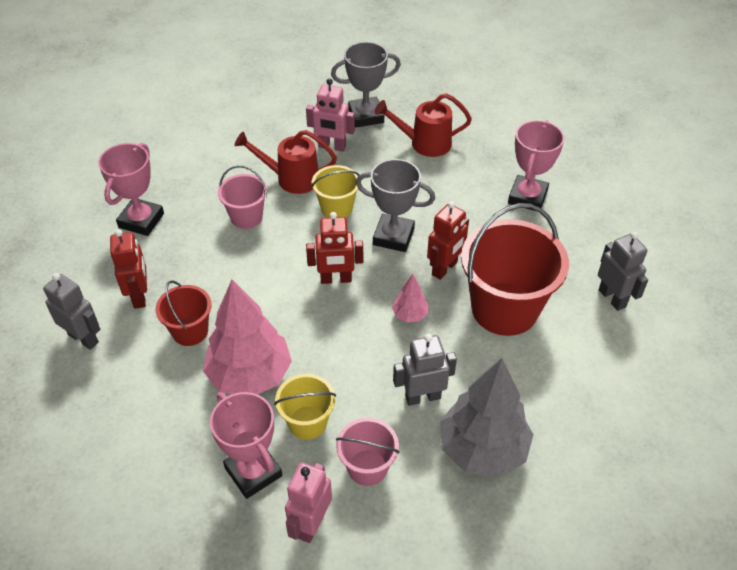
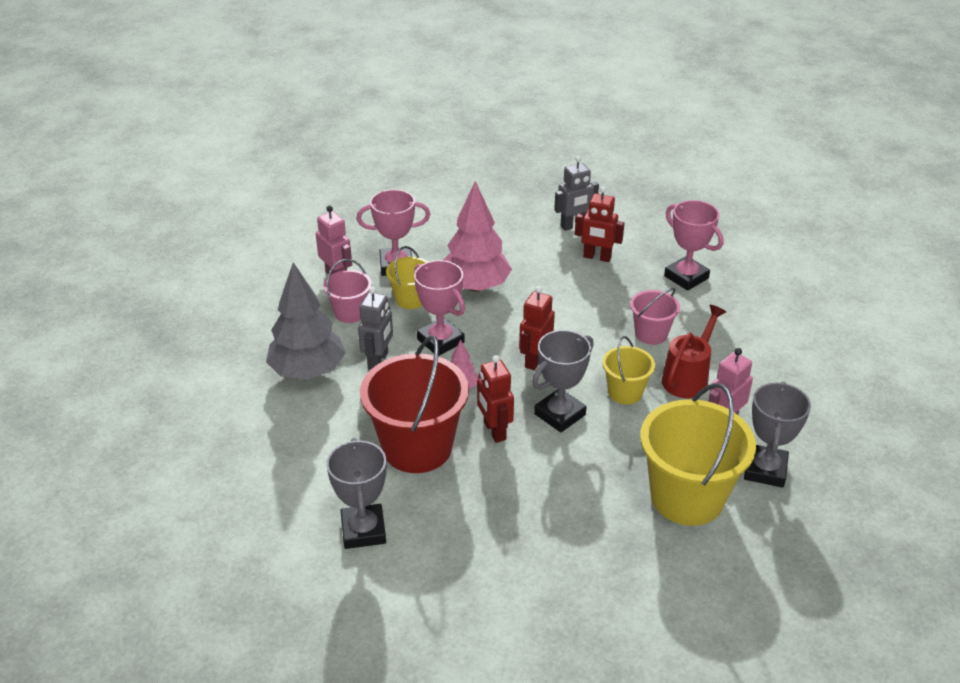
camera: 120 degrees right, 10 degrees down
(190, 331) = (541, 271): red bucket -> none
(424, 143) = (687, 497): red watering can -> yellow bucket
(527, 197) = (543, 542): pink trophy -> pink trophy (440, 341)
(612, 298) = (363, 530): grey robot -> grey trophy

